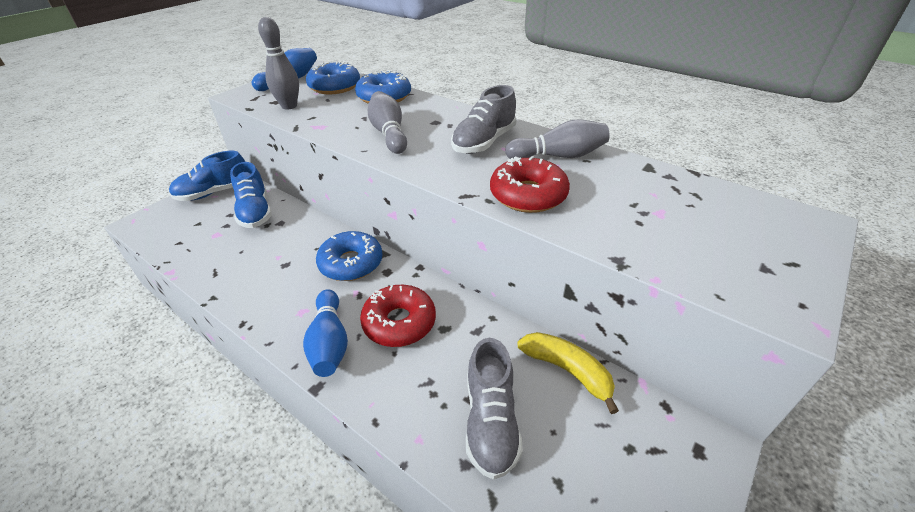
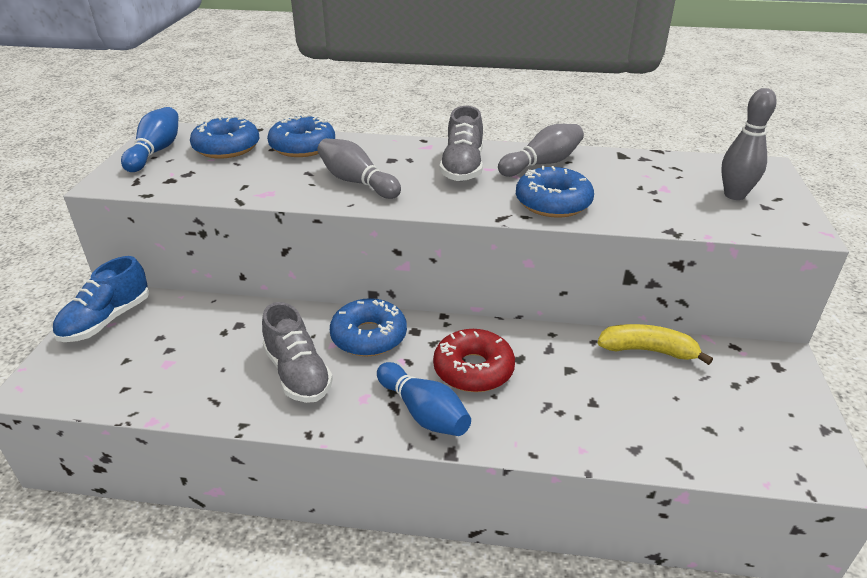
camera: 30 degrees left, 5 degrees down
(255, 212) = (192, 323): blue shoe -> none
(289, 106) = (198, 180): grey bowling pin -> grey bowling pin (734, 195)
(490, 421) = (625, 411): grey shoe -> grey shoe (298, 373)
(528, 195) = (553, 203): red donut -> blue donut

